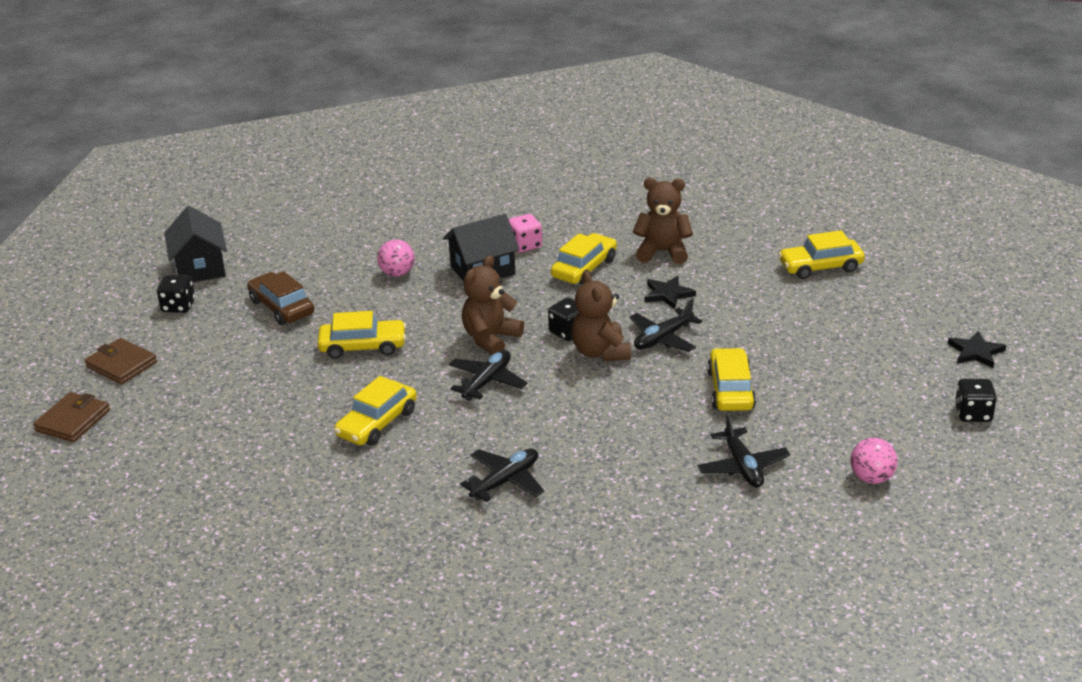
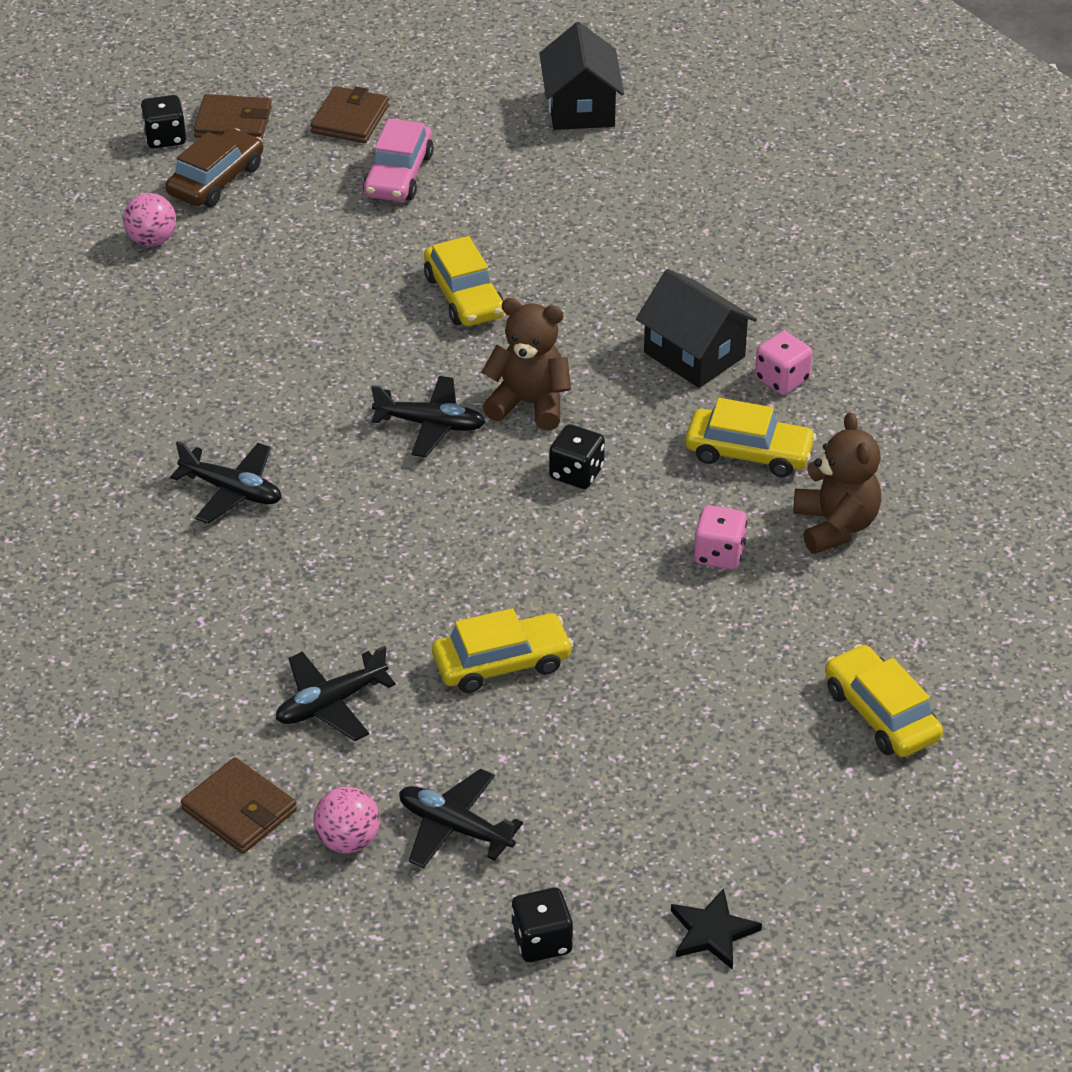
camera: 70 degrees right, 10 degrees up
(178, 306) = (487, 120): black dice -> black dice (165, 138)
(200, 268) = (580, 108): black house -> black house turned 60 degrees counterclockwise
(207, 353) = (398, 175): none -> pink car
(282, 307) = (522, 203): brown car -> brown car (216, 180)
(377, 423) = (309, 353): yellow car -> none
(397, 273) = (648, 278): pink ball -> pink ball (152, 240)
(600, 352) = (541, 515): brown teddy bear -> none
(663, 338) = (601, 571): black plane -> black plane (455, 828)
(668, 294) = (719, 554): black star -> pink dice
(831, 523) = (239, 810): none -> brown wallet

